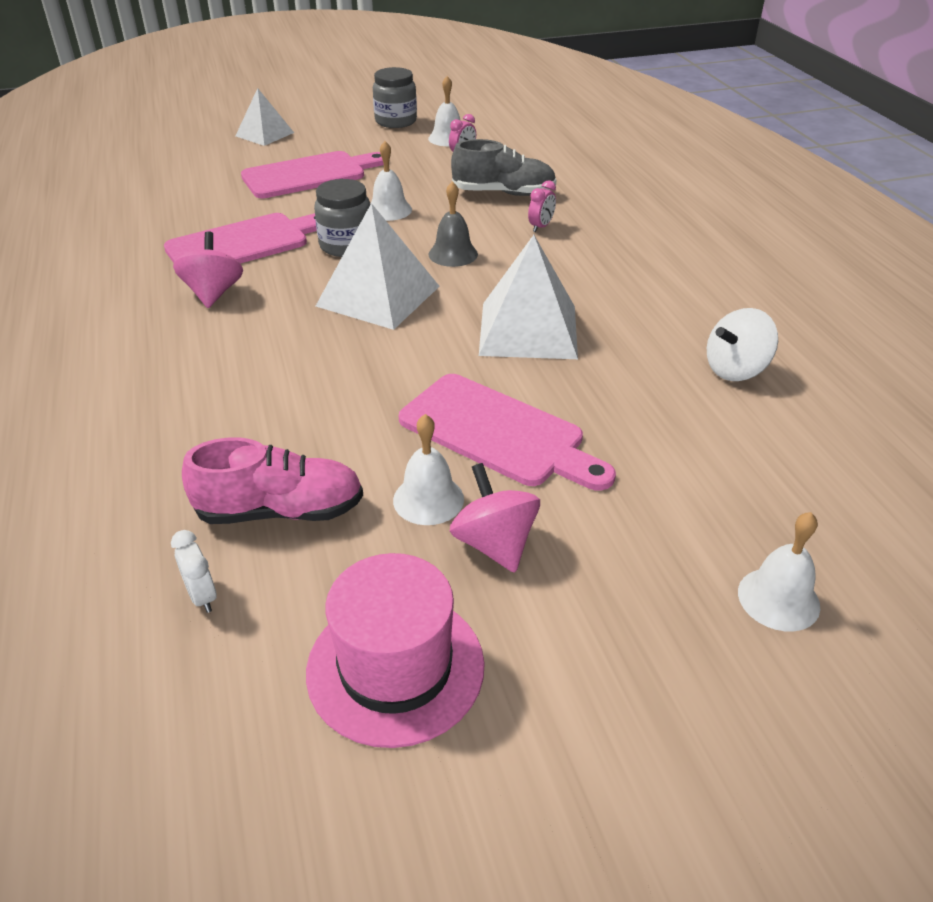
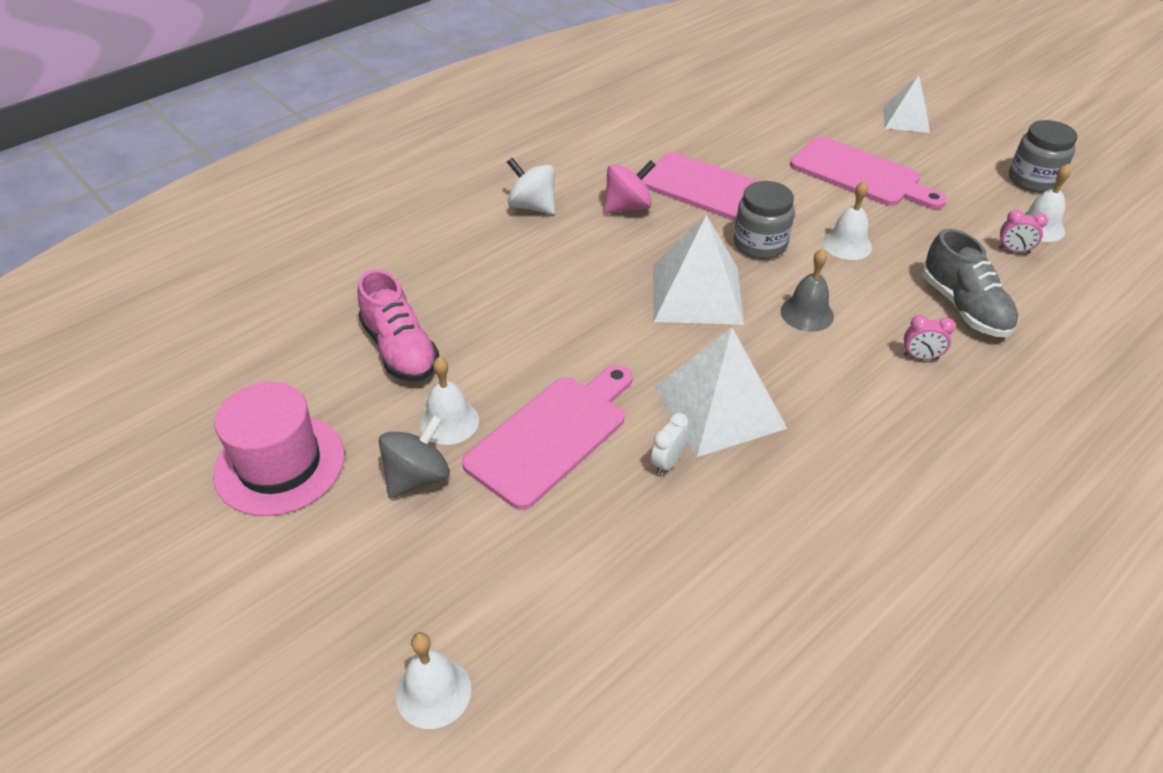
camera: 65 degrees right, 5 degrees up
(202, 596) = (308, 348): white clock -> white clock (667, 462)
(494, 544) = (418, 477): pink spinning top -> grey spinning top
(498, 433) = (552, 436): pink cutting board -> pink cutting board turned 150 degrees counterclockwise
(735, 369) = (769, 591): white spinning top -> white spinning top (532, 206)

